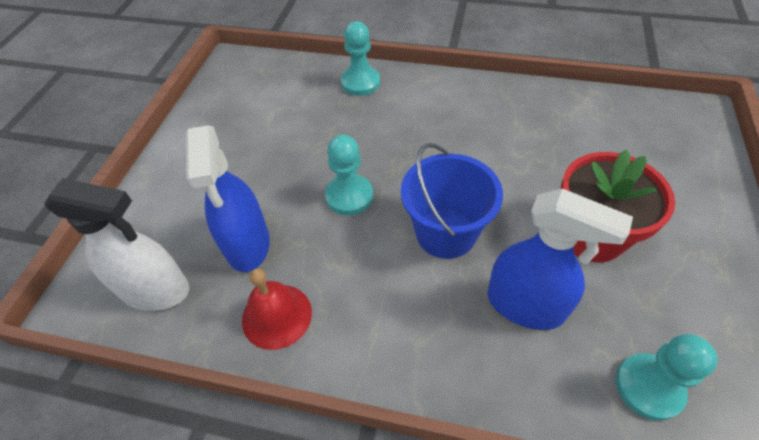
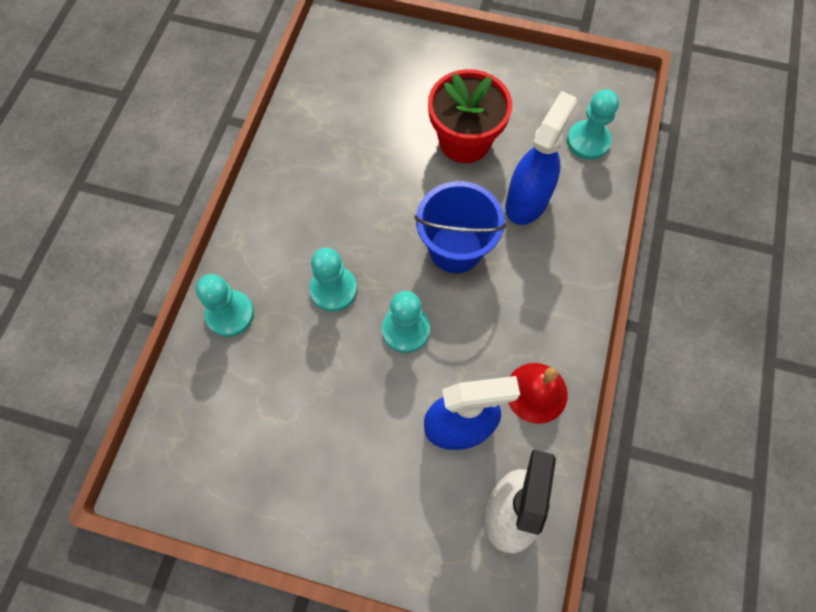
camera: 90 degrees left, 15 degrees up
(388, 141) = (333, 289): none -> turquoise pawn

